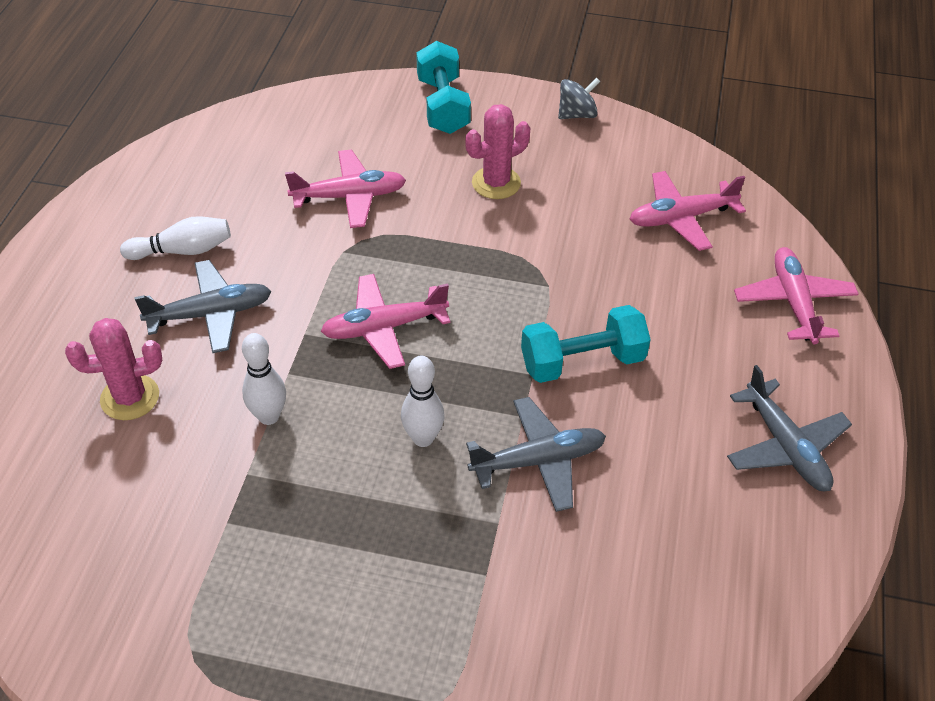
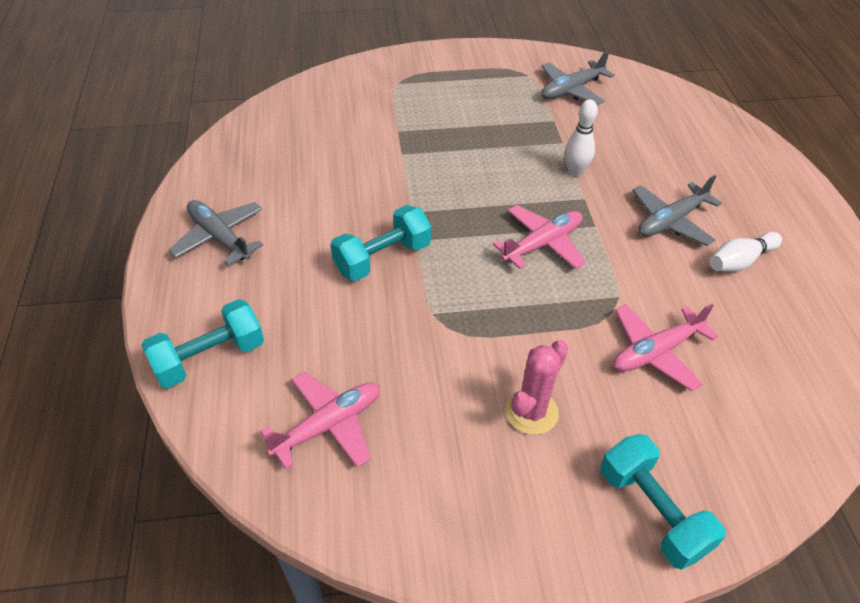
camera: 160 degrees right, 0 degrees up
(130, 397) = (667, 161): pink cactus -> none
(423, 438) = (470, 183): white bowling pin -> none
(538, 461) = (390, 189): grey plane -> grey plane (571, 90)
(577, 114) = (490, 554): grey spinning top -> none
(793, 302) = (209, 358): pink plane -> turquoise dumbbell

